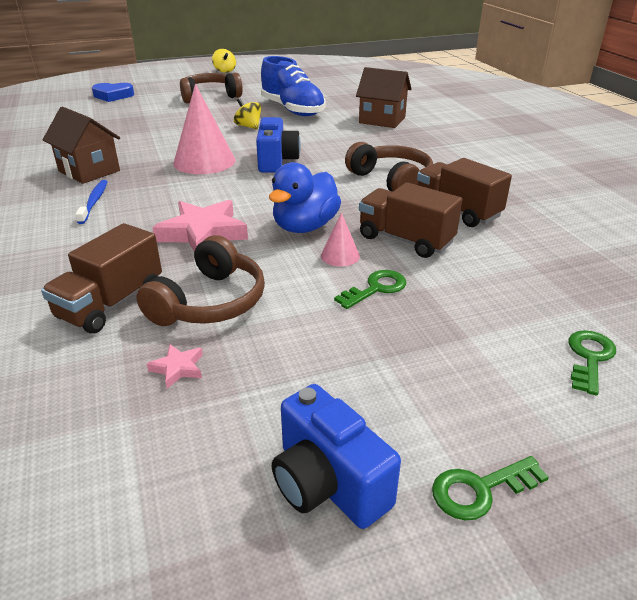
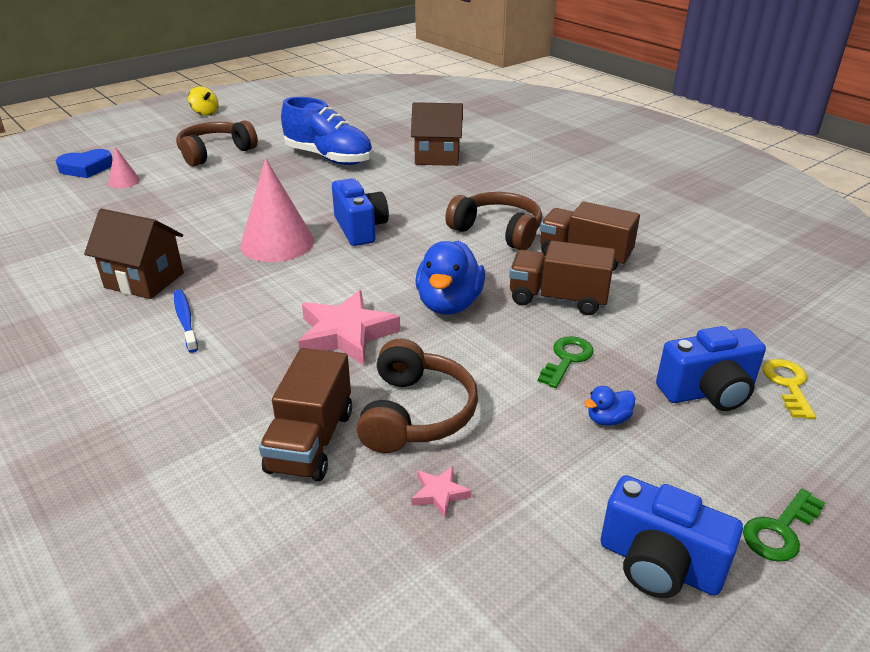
camera: 20 degrees left, 0 degrees up
(248, 126) = (294, 188): yellow spinning top -> none
(340, 255) = (508, 330): pink cone -> pink cone (124, 181)
(376, 345) = (608, 419): none -> blue duck
(495, 345) = (708, 392): none -> blue camera
(589, 357) = (788, 384): green key -> yellow key

